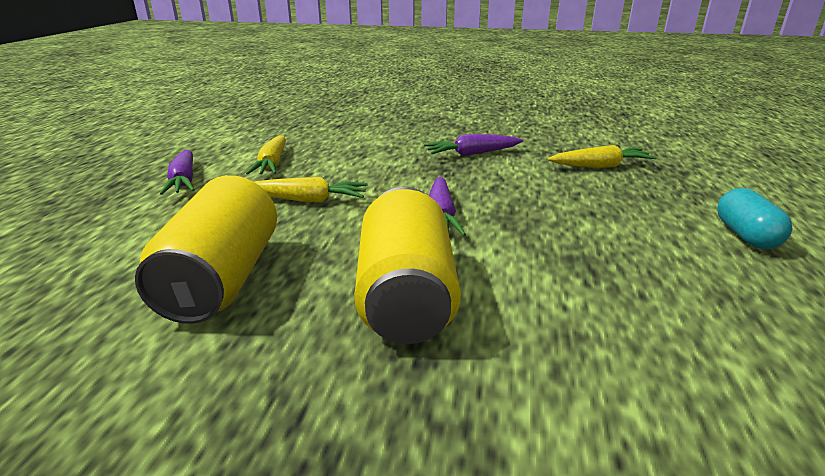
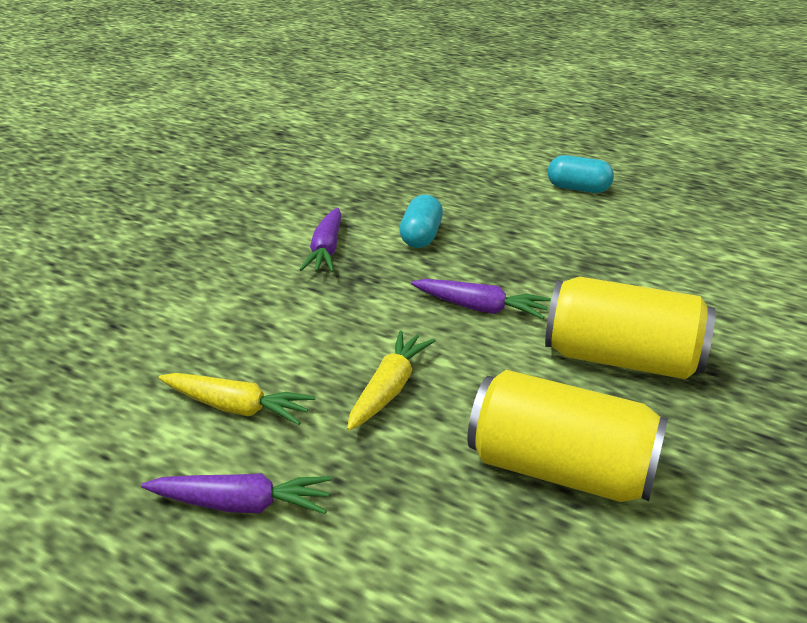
camera: 70 degrees left, 5 degrees up
(531, 179) = (421, 236): none -> turquoise capsule
(600, 166) = (415, 194): yellow carrot -> none

